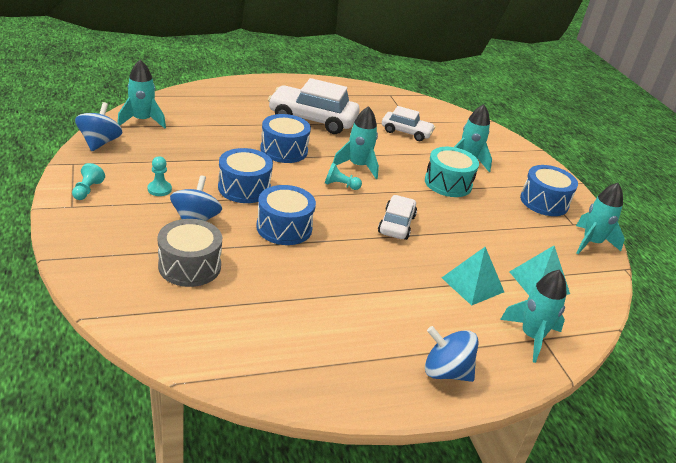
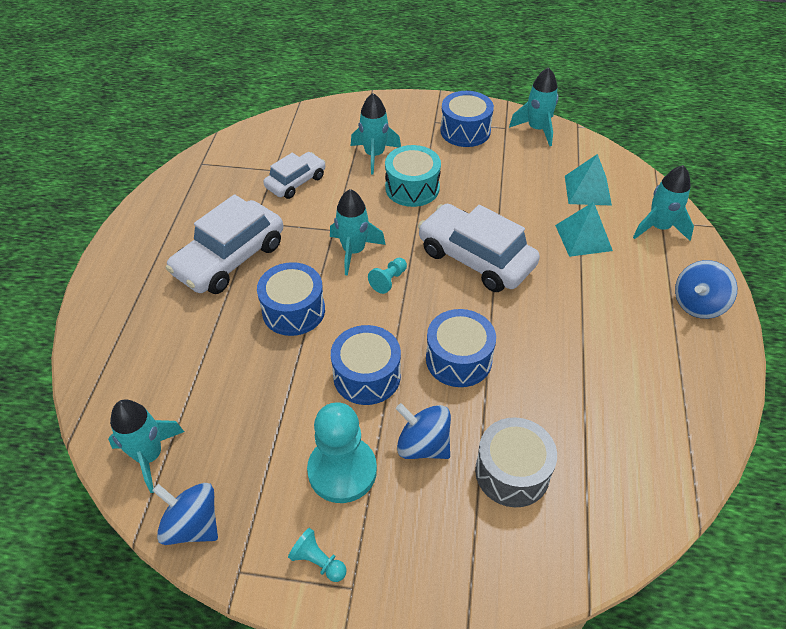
camera: 60 degrees left, 15 degrees up
(159, 189) = (342, 471): turquoise pawn -> turquoise pawn, size x2.14
(396, 224) = (476, 258): white car -> white car, size x1.69

